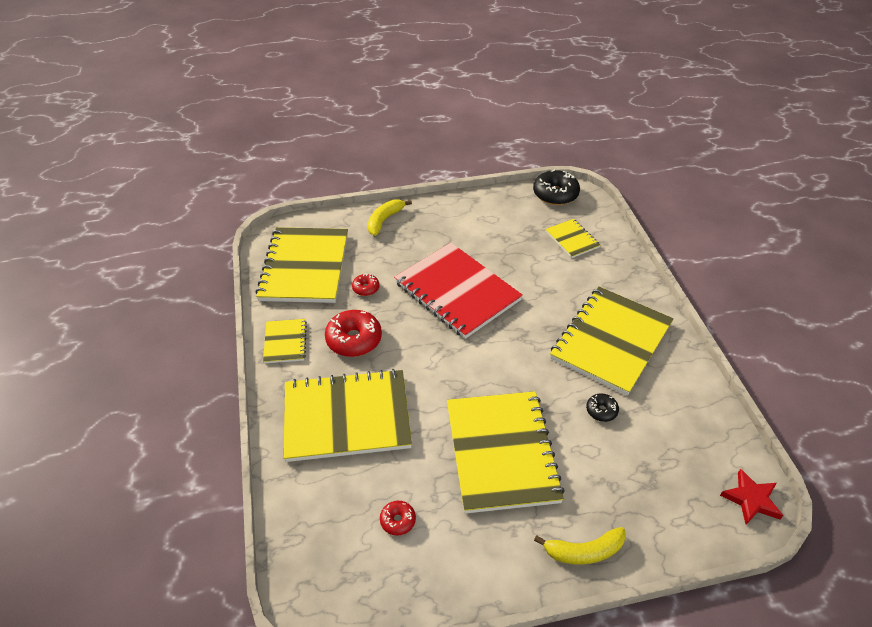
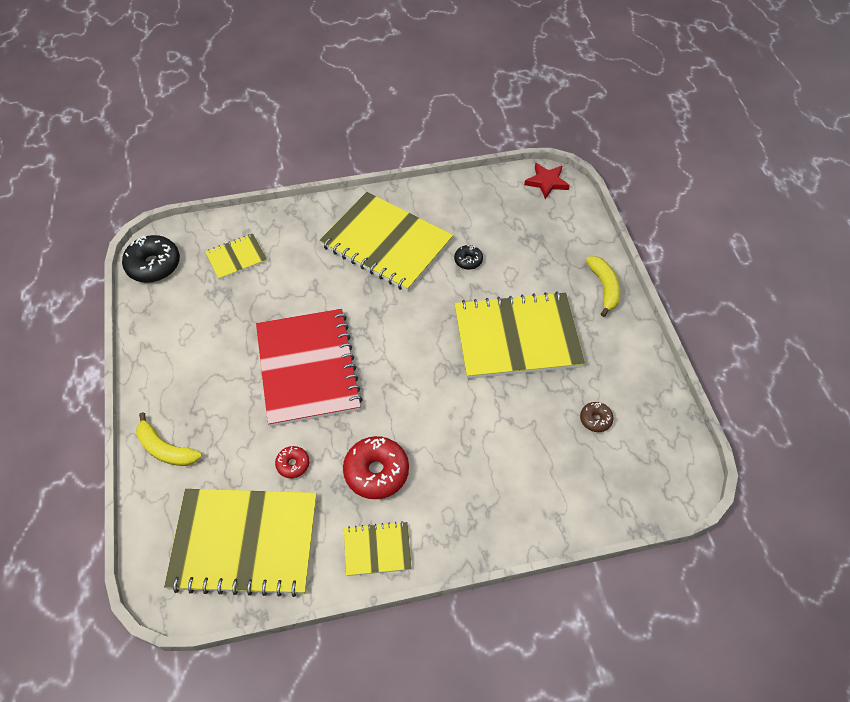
camera: 90 degrees left, 10 degrees up
(347, 417) = (484, 471): yellow notebook -> none
(398, 520) = (595, 419): red donut -> brown donut
(457, 291) = (307, 368): red notebook -> red notebook turned 60 degrees counterclockwise

